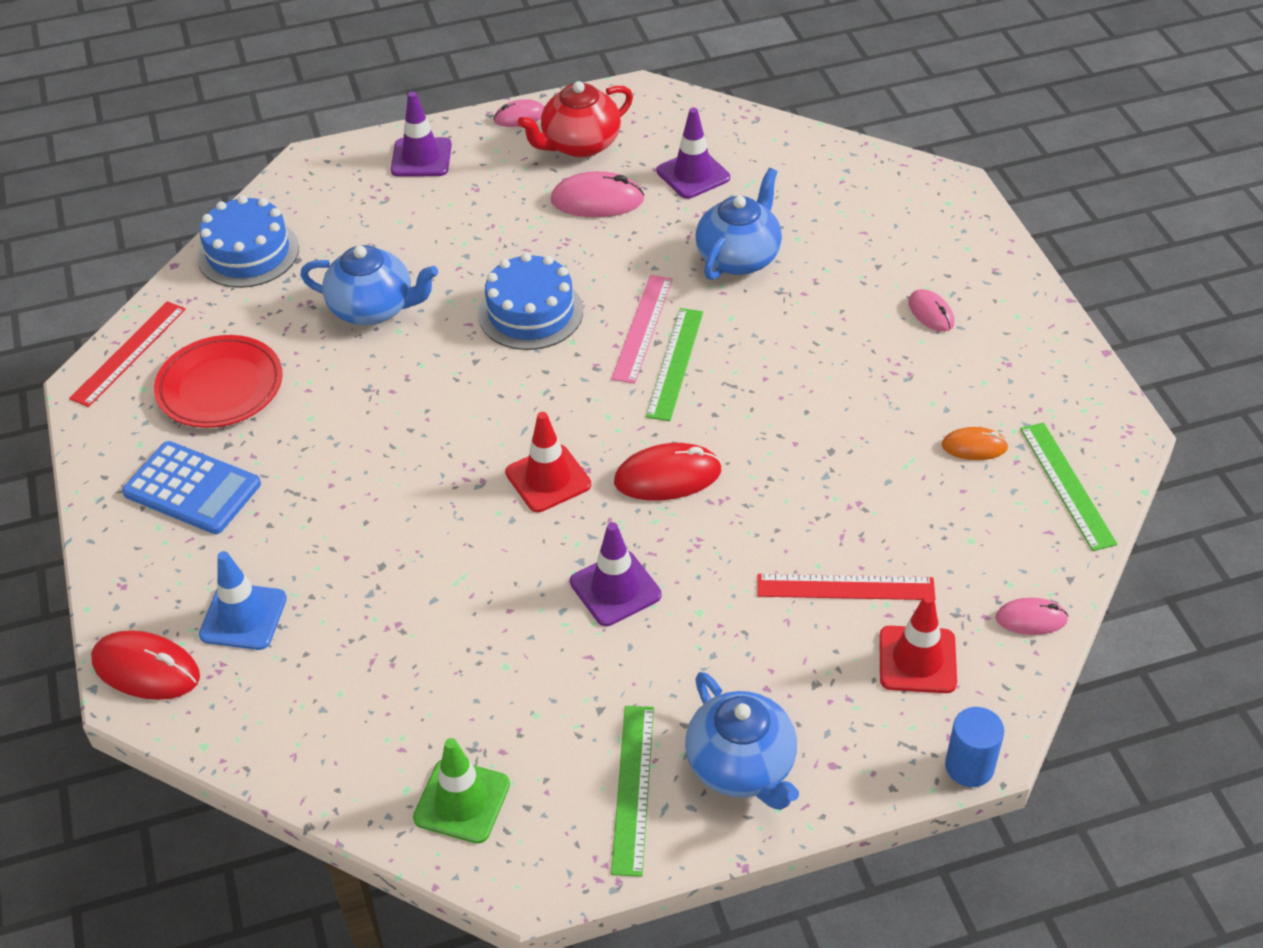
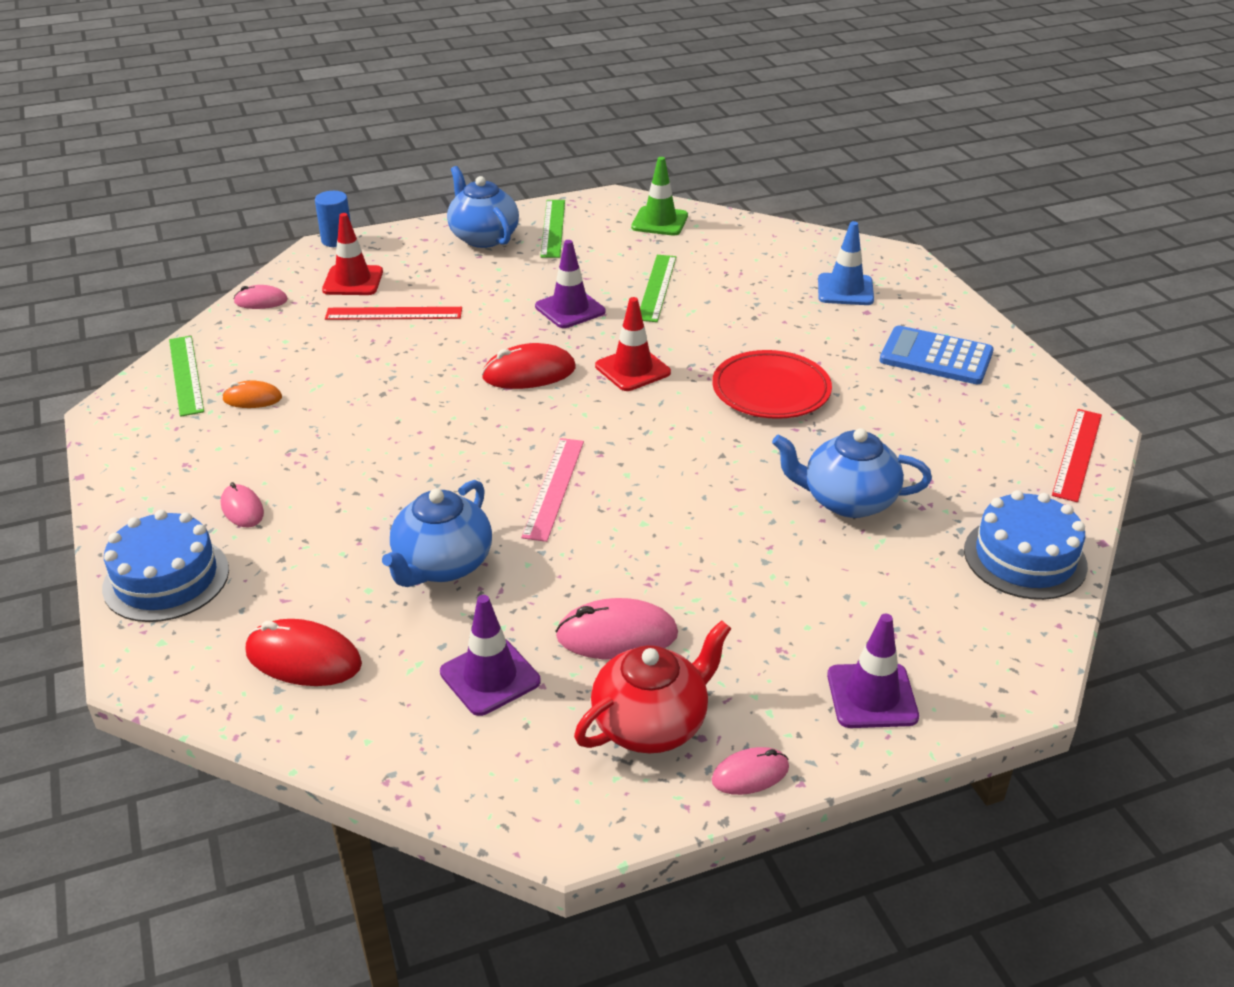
camera: 175 degrees right, 10 degrees down
(146, 669) = (898, 266): red mouse -> red mouse (303, 658)
(220, 387) = (963, 428): red plate -> red plate (771, 391)
(531, 312) = (675, 500): blue cake -> blue cake (166, 579)
(675, 363) = (520, 457): green ruler -> green ruler (657, 287)

